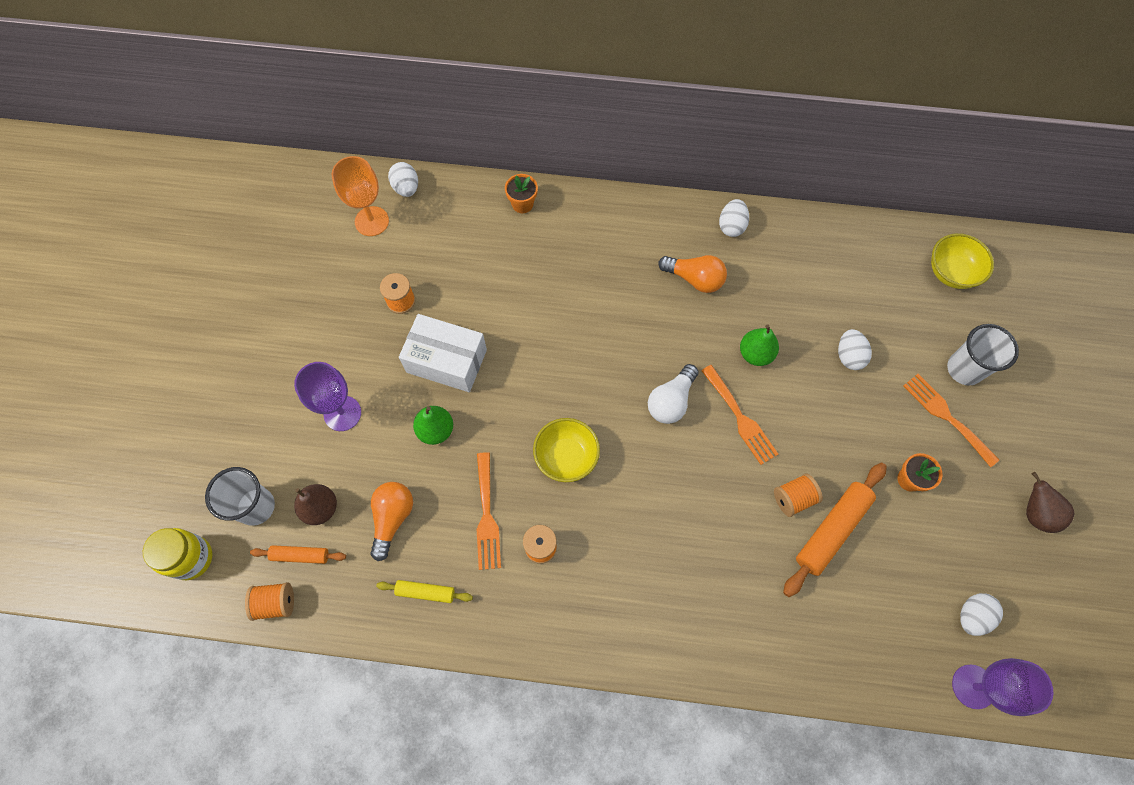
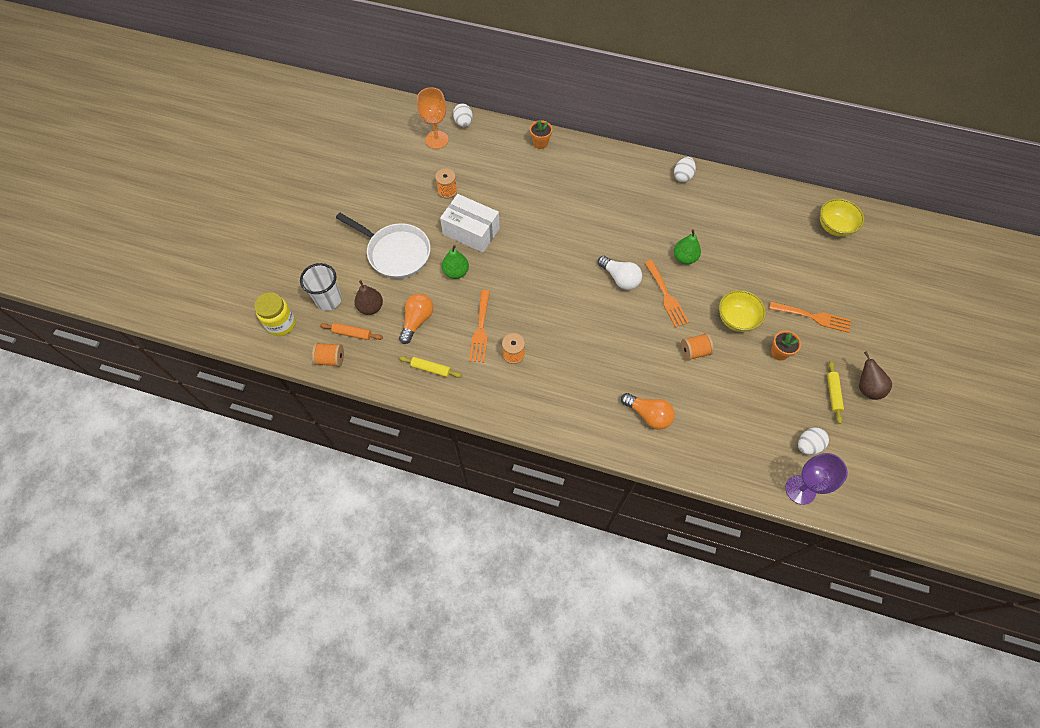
camera: 10 degrees right, 5 degrees down
(342, 413) = (396, 253): purple goblet -> white pan
(566, 457) = (541, 302): yellow bowl -> yellow bowl (736, 319)
(671, 401) = (620, 278): white light bulb -> white light bulb turned 90 degrees counterclockwise
(694, 279) = (650, 205): orange light bulb -> orange light bulb (648, 415)
(832, 530) = (717, 376): orange rolling pin -> none
(849, 356) = (750, 269): white egg -> none
(946, 416) = (813, 317): orange fork -> orange fork turned 135 degrees clockwise
(964, 369) = (832, 289): white cup -> none
(992, 530) = (833, 394): none -> yellow rolling pin

